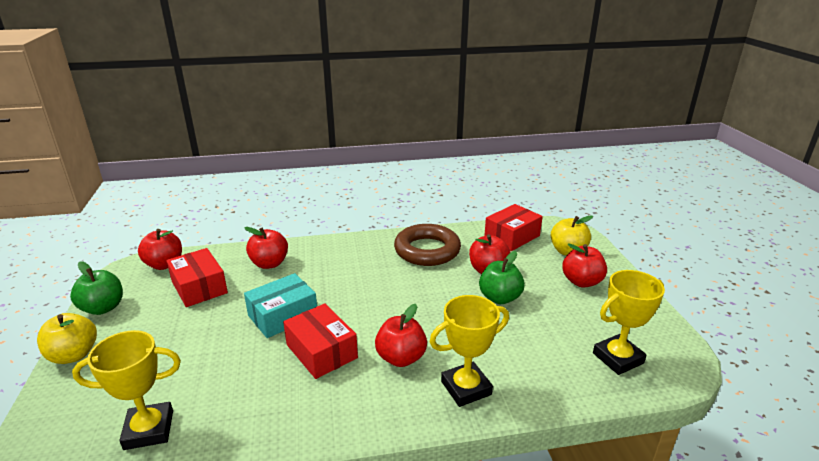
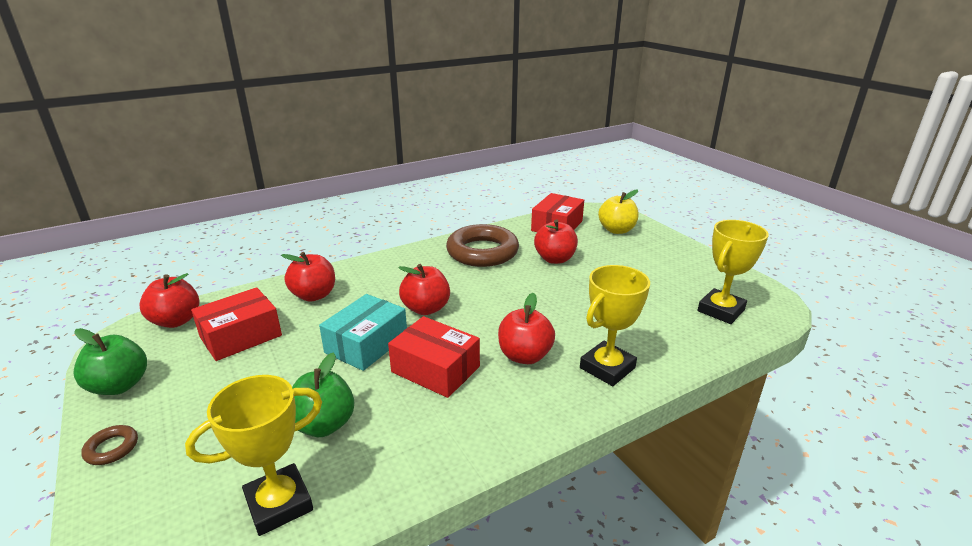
camera: 20 degrees left, 0 degrees up
(74, 355) = (112, 448): yellow apple -> brown ring
(199, 287) = (241, 336): red box -> red box turned 75 degrees counterclockwise
(499, 298) = (583, 281): green apple -> green apple (323, 425)
(581, 281) = (646, 253): red apple -> red apple (426, 308)

